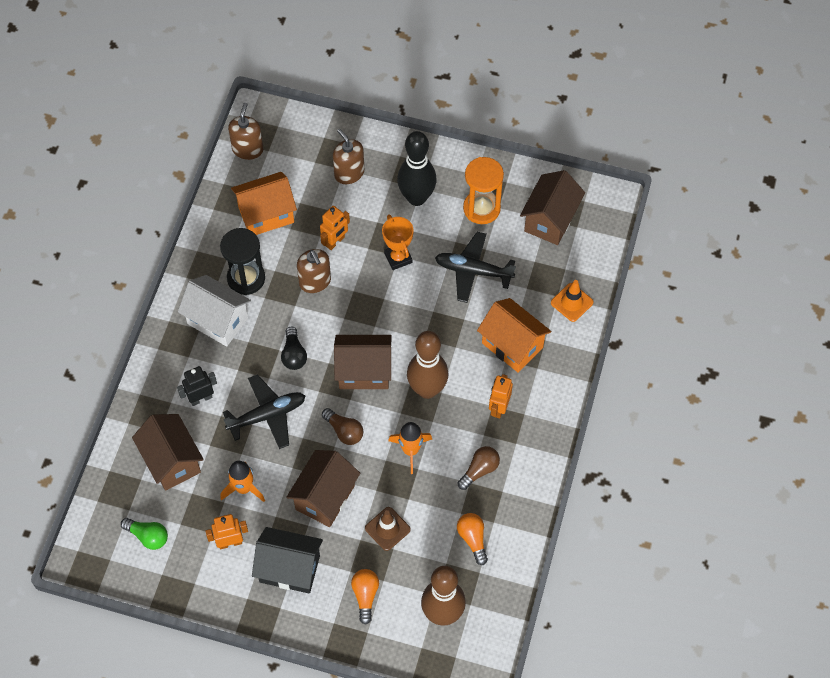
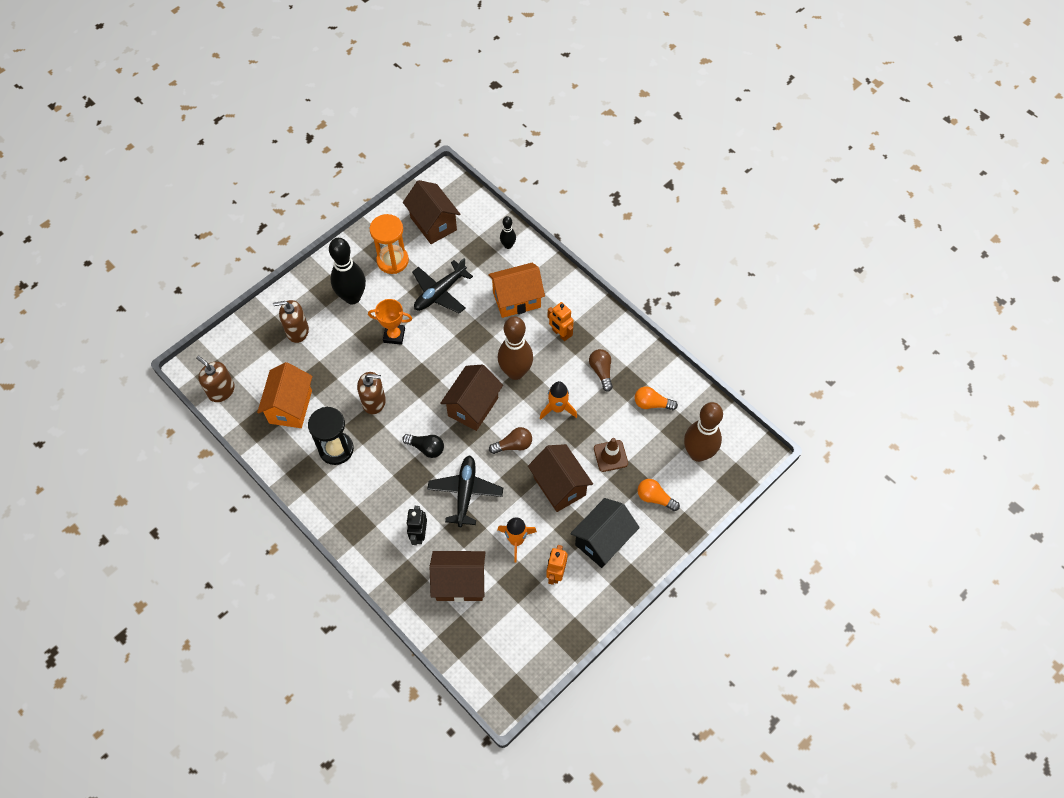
camera: 60 degrees left, 0 degrees up
(148, 536) = (513, 633): green light bulb -> none
(217, 321) = (359, 488): white house -> none
(335, 242) = (349, 370): orange robot -> none
(572, 302) = (508, 245): orange traffic cone -> black bowling pin

